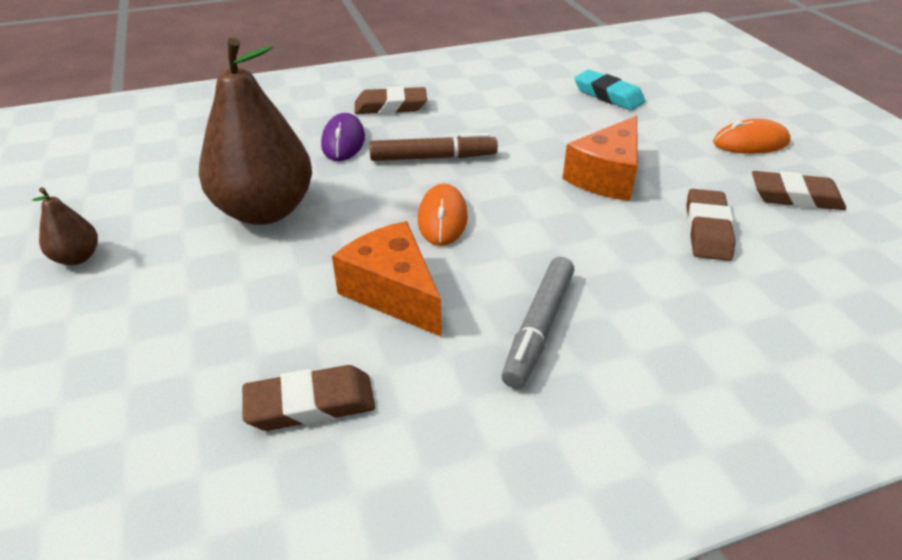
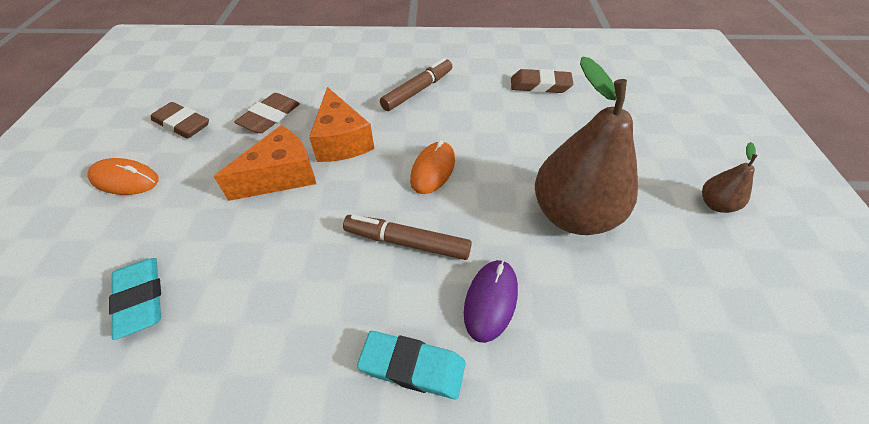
camera: 160 degrees left, 10 degrees up
(390, 107) = (412, 367): brown eraser -> turquoise eraser
(393, 292) = (487, 125): orange cheese -> orange cheese (341, 141)
(539, 328) = (418, 90): grey marker -> brown marker

